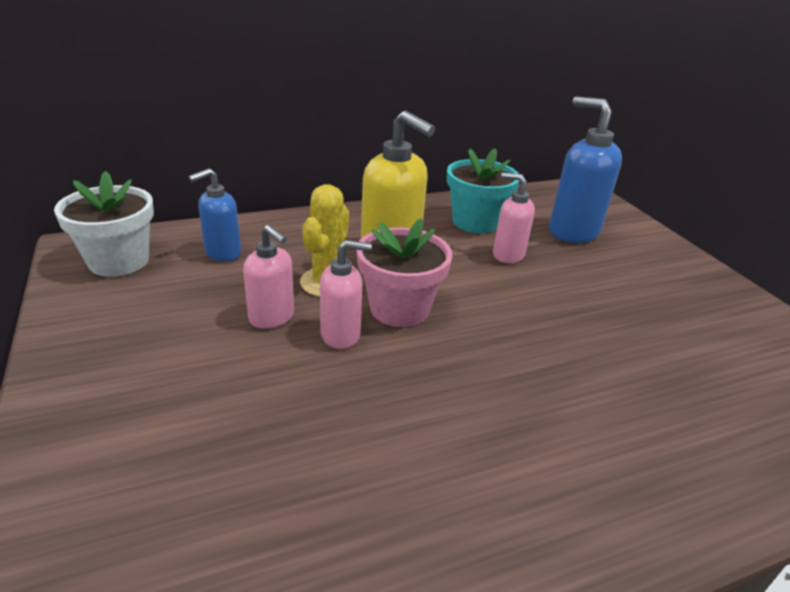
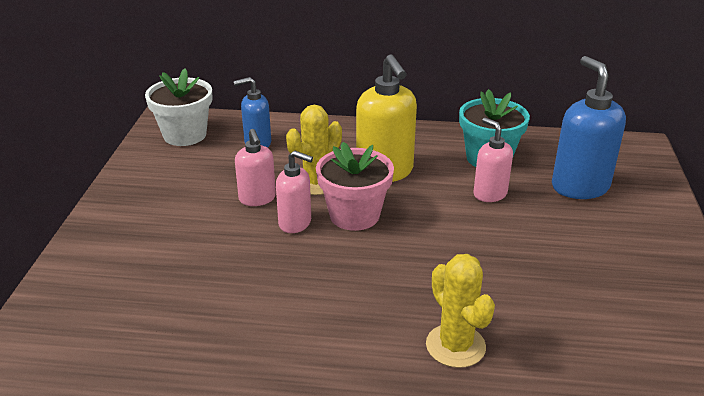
camera: 30 degrees right, 0 degrees up
(630, 426) = (455, 346): none -> yellow cactus

